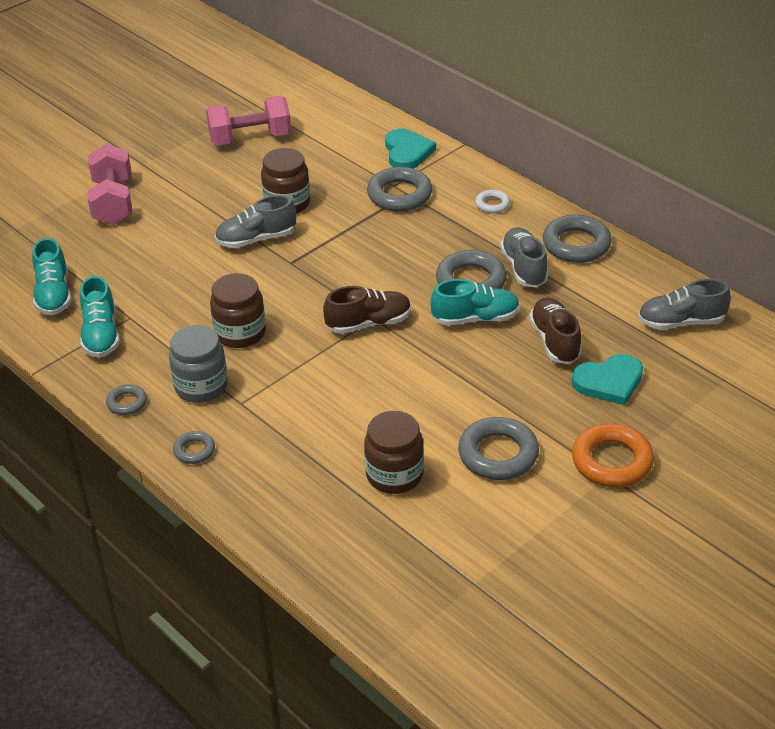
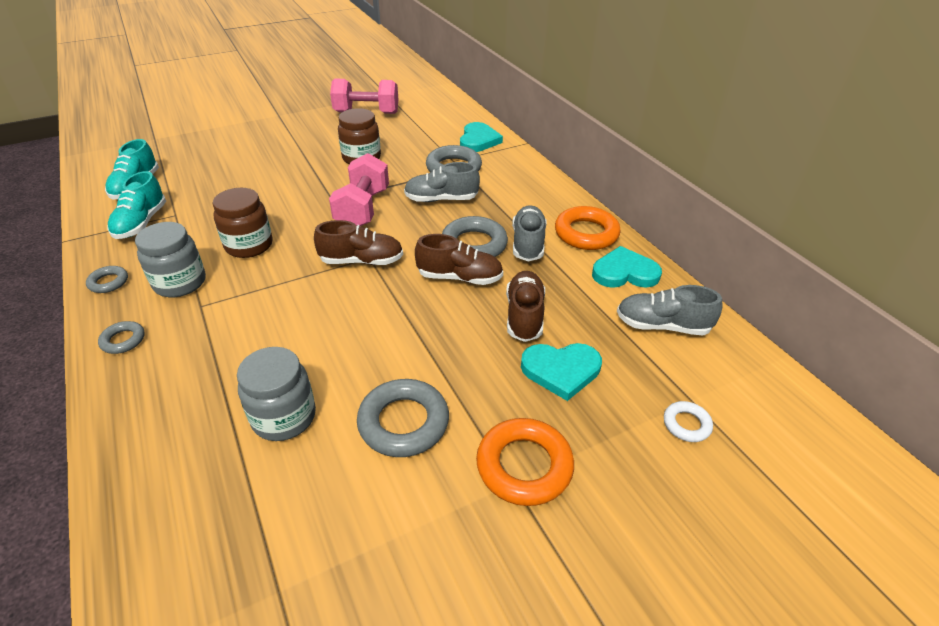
camera: 15 degrees right, 0 degrees up
(113, 202) = (236, 134): pink dumbbell -> pink dumbbell (363, 209)
(256, 239) = (319, 178): grey shoe -> grey shoe (441, 199)
(394, 475) = (284, 417): brown jar -> grey jar
(475, 318) = (459, 277): turquoise shoe -> brown shoe
(492, 204) = (526, 188): white ring -> white ring (686, 424)
(576, 244) = (586, 233): grey ring -> orange ring
(629, 278) = (624, 272): none -> turquoise heart

